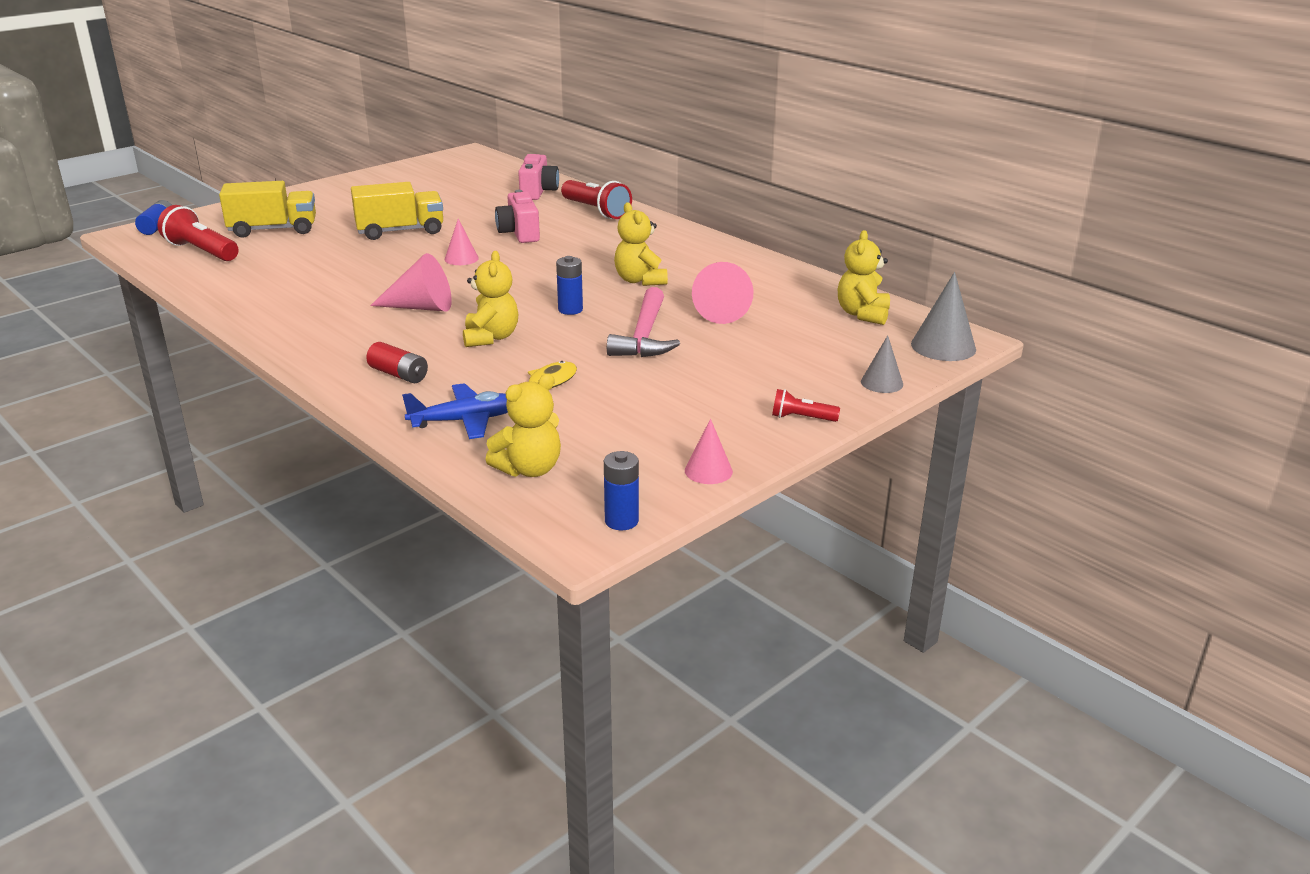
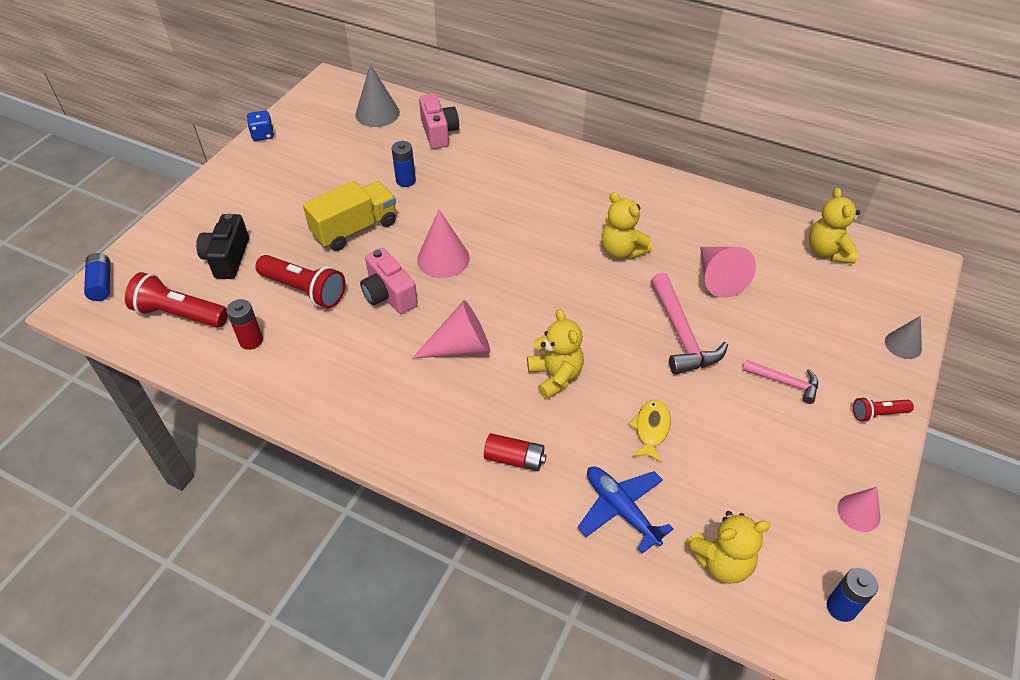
camera: 20 degrees left, 20 degrees up
(243, 274) = (251, 341): none -> red battery
(273, 230) = (227, 258): yellow truck -> black camera
(377, 172) = (263, 135): none -> blue dice
(461, 258) = (443, 259): pink cone -> pink cone, size x1.61
(465, 421) = (621, 509): blue plane -> blue plane turned 90 degrees counterclockwise
(519, 233) = (467, 204): pink camera -> pink camera (389, 295)
(529, 469) = (721, 562): yellow teddy bear -> yellow teddy bear turned 45 degrees clockwise
(570, 310) = (594, 313): blue battery -> blue battery (405, 181)
(596, 211) = (511, 151): red flashlight -> red flashlight (304, 290)
(720, 382) = (785, 382): none -> pink hammer
(943, 346) = (914, 280): grey cone -> grey cone (377, 113)

